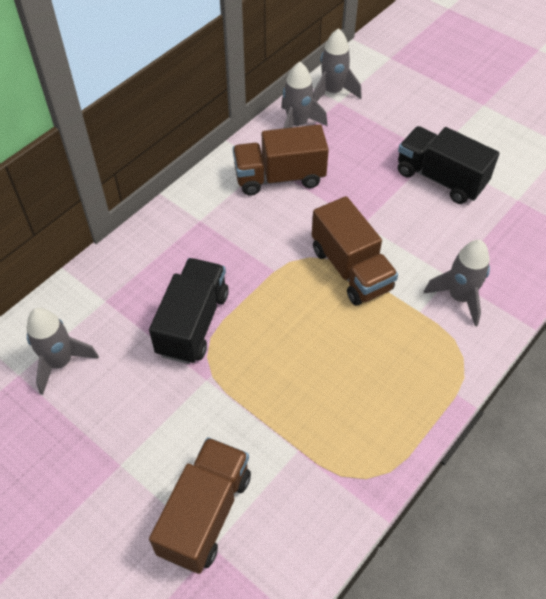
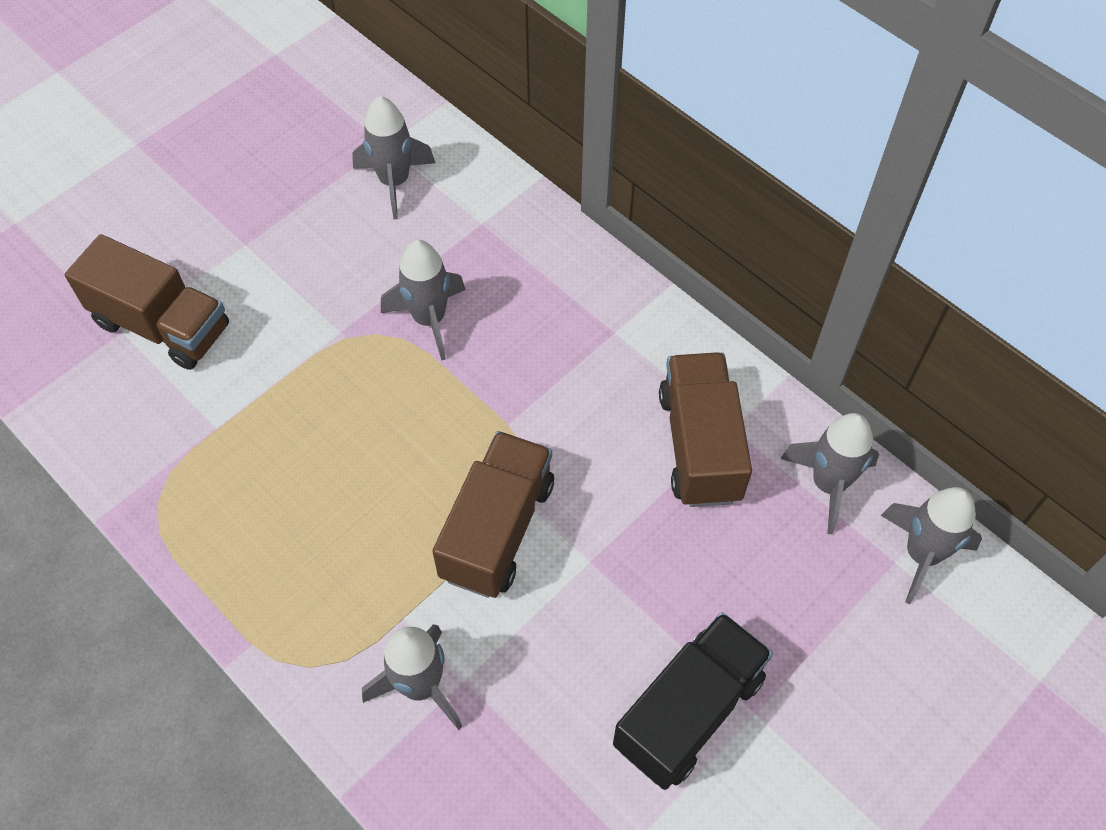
camera: 95 degrees right, 5 degrees up
(193, 323) = (429, 319): black truck -> grey rocket
(351, 269) = (497, 529): brown truck -> brown truck turned 135 degrees clockwise

